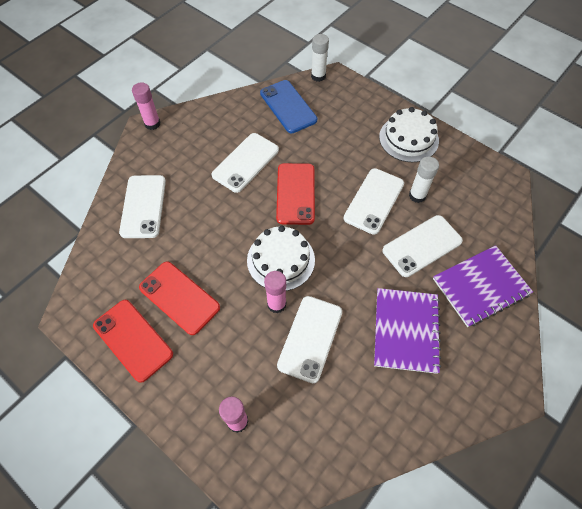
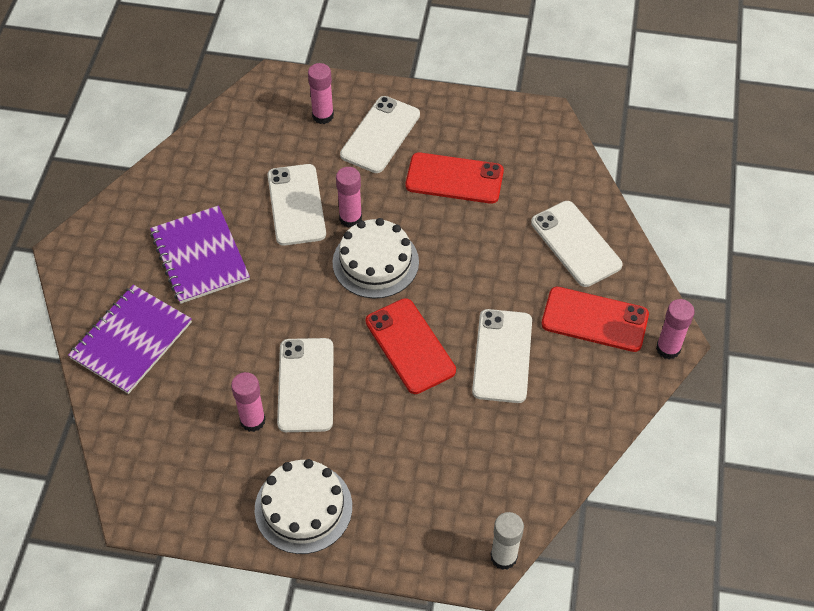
camera: 150 degrees right, 5 degrees down
(133, 340) = (467, 127): red phone -> red phone (594, 319)
(288, 107) = (509, 473): blue phone -> none
(417, 195) = (252, 420): white glue stick -> pink glue stick
(422, 246) = (219, 355): white phone -> white phone (380, 135)

